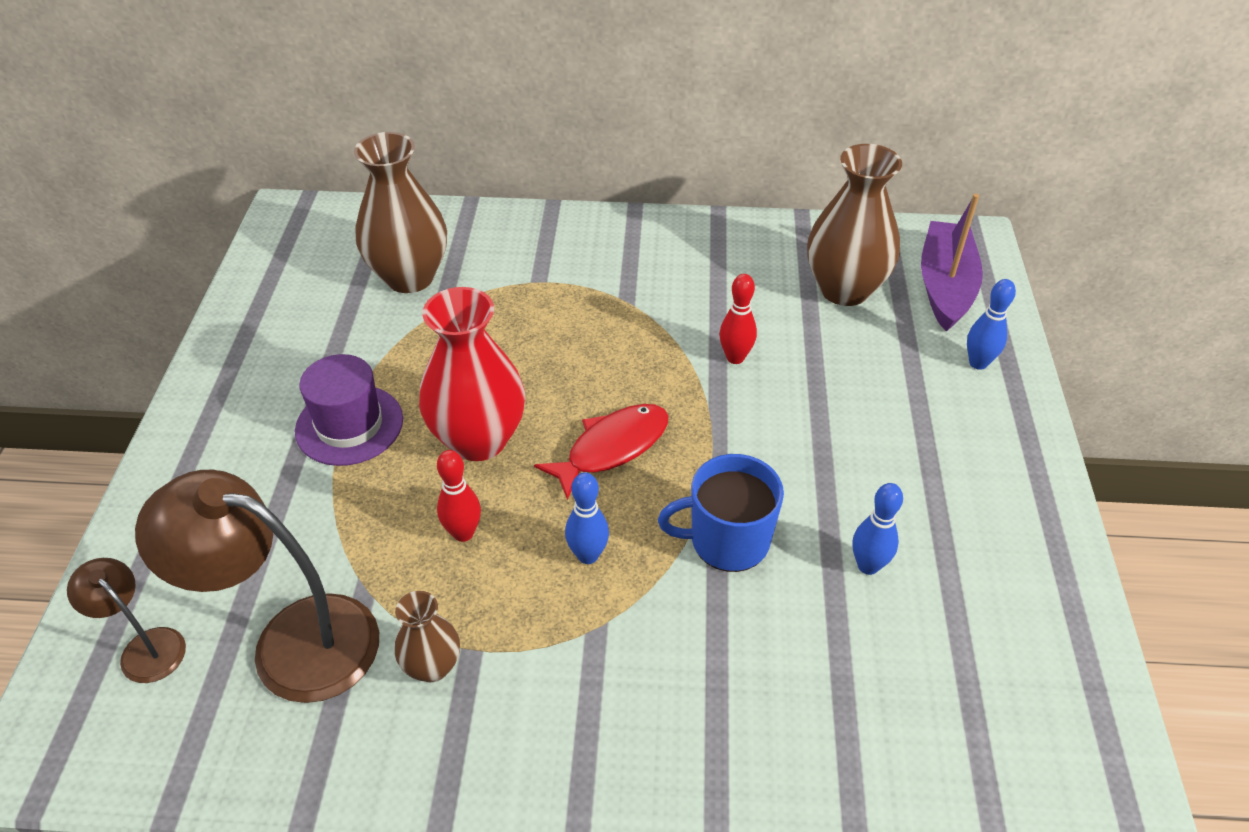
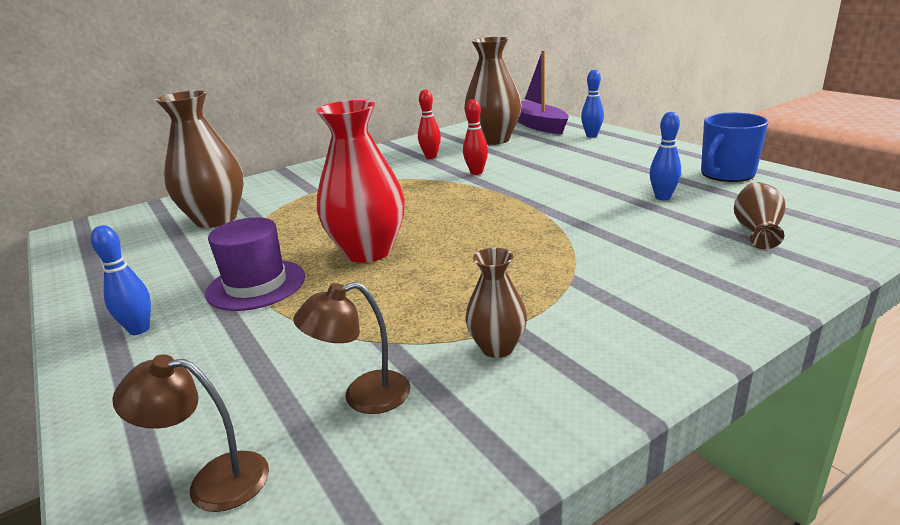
camera: 35 degrees left, 20 degrees down
(292, 641) = (363, 397): brown lamp -> brown lamp, size x0.51
(463, 533) = (420, 287): red bowling pin -> red bowling pin (431, 157)
(588, 555) = (516, 258): blue bowling pin -> blue bowling pin (139, 329)
(612, 448) = (461, 220): red fish -> none
(727, 540) = (583, 220): blue mug -> blue mug (726, 174)
(875, 706) = (756, 231): none -> brown vase

